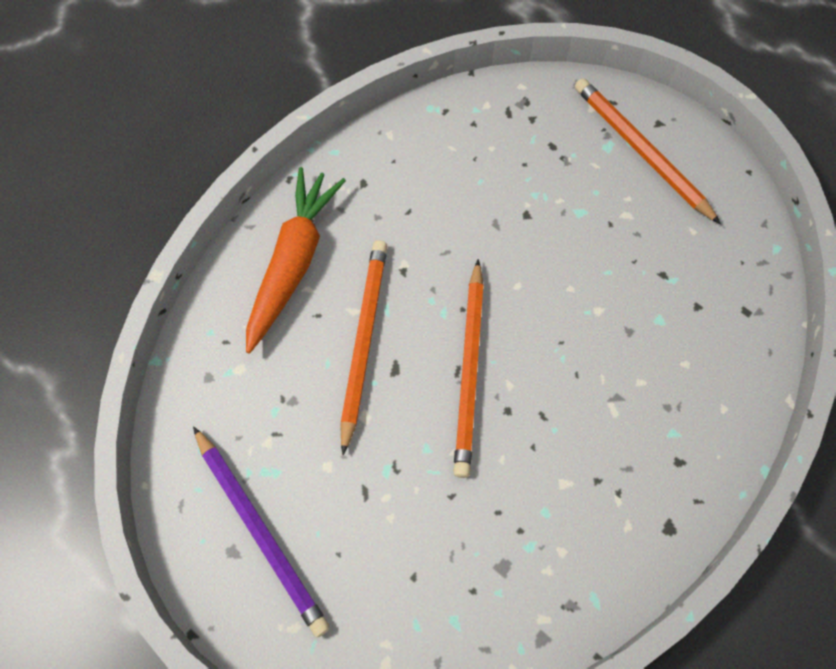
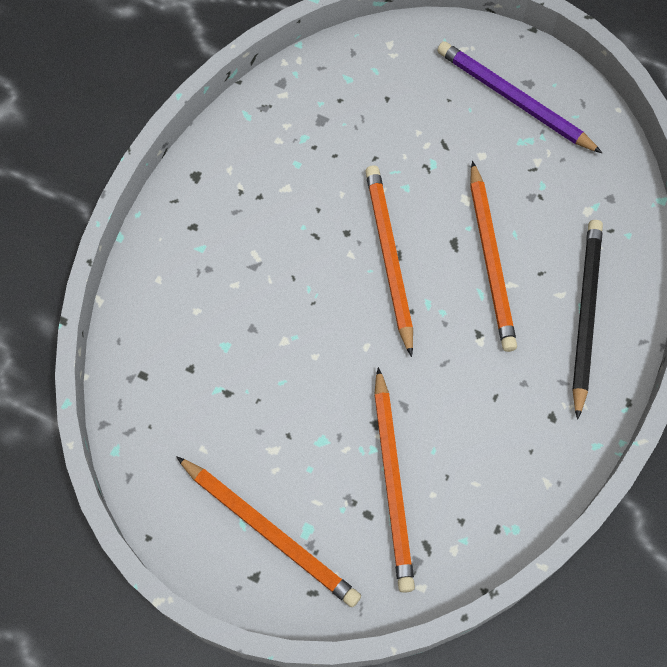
camera: 165 degrees right, 0 degrees up
(293, 263) = (585, 315): orange carrot -> black pencil
(524, 164) = (393, 482): none -> orange pencil

